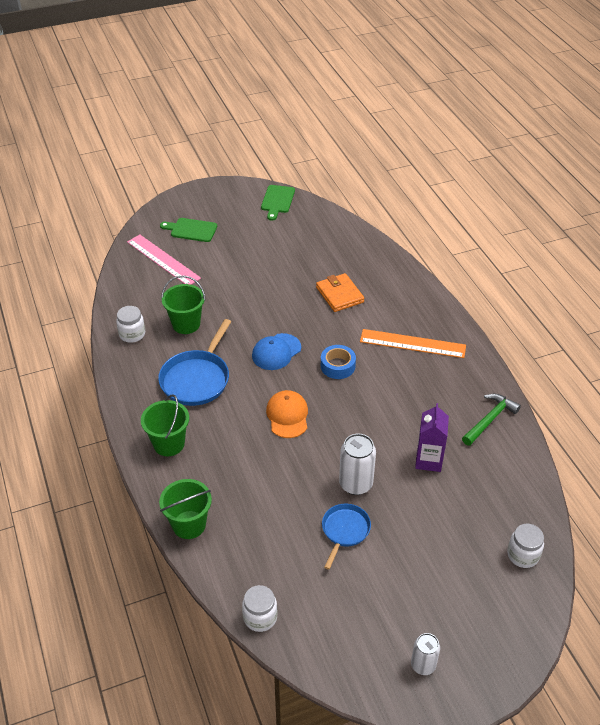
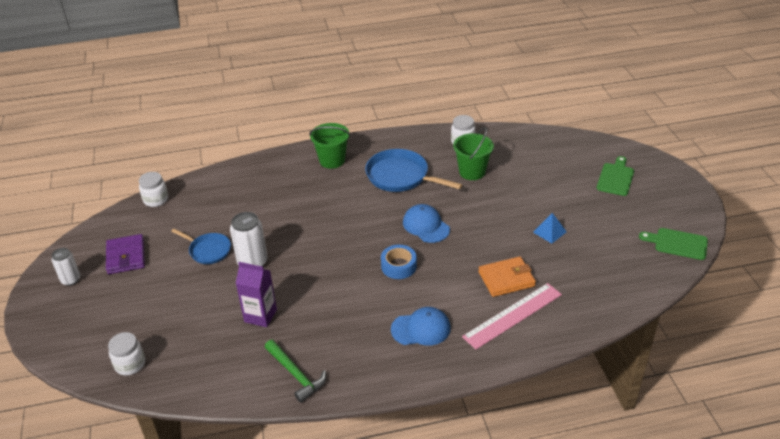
camera: 100 degrees right, 5 degrees down
(163, 260) = (566, 159): pink ruler -> pink ruler (512, 315)
(189, 524) = (250, 169): green bucket -> none
(273, 270) = (549, 232): none -> blue pyramid
(287, 416) = (343, 227): orange cap -> none
(371, 616) = (126, 256): none -> purple wallet
(412, 343) = (421, 329): orange ruler -> blue cap

